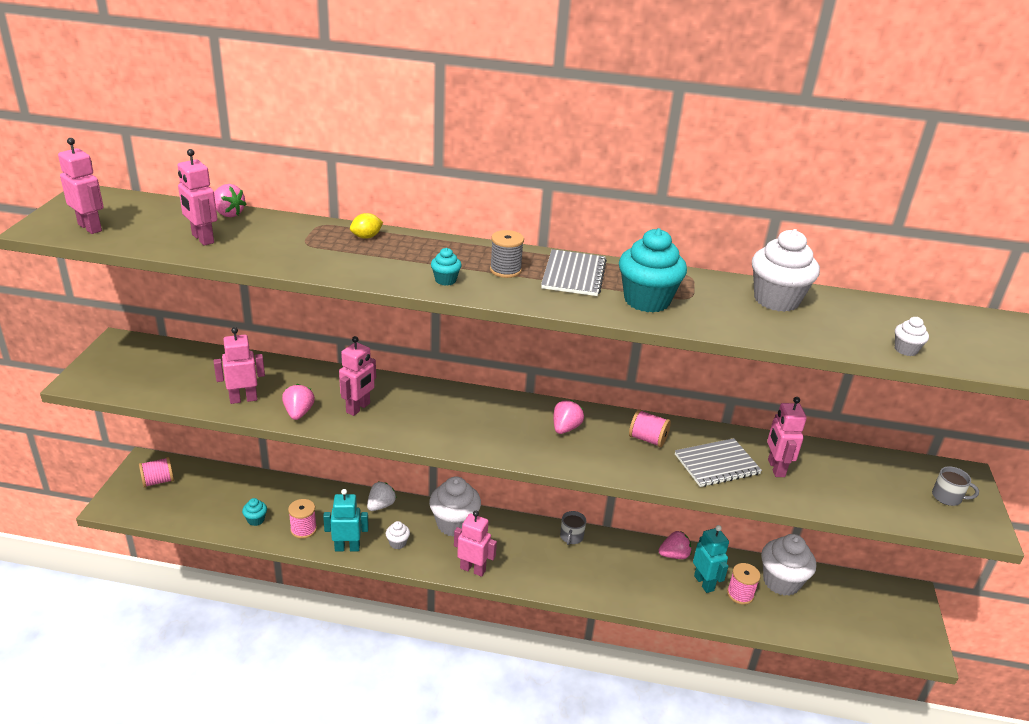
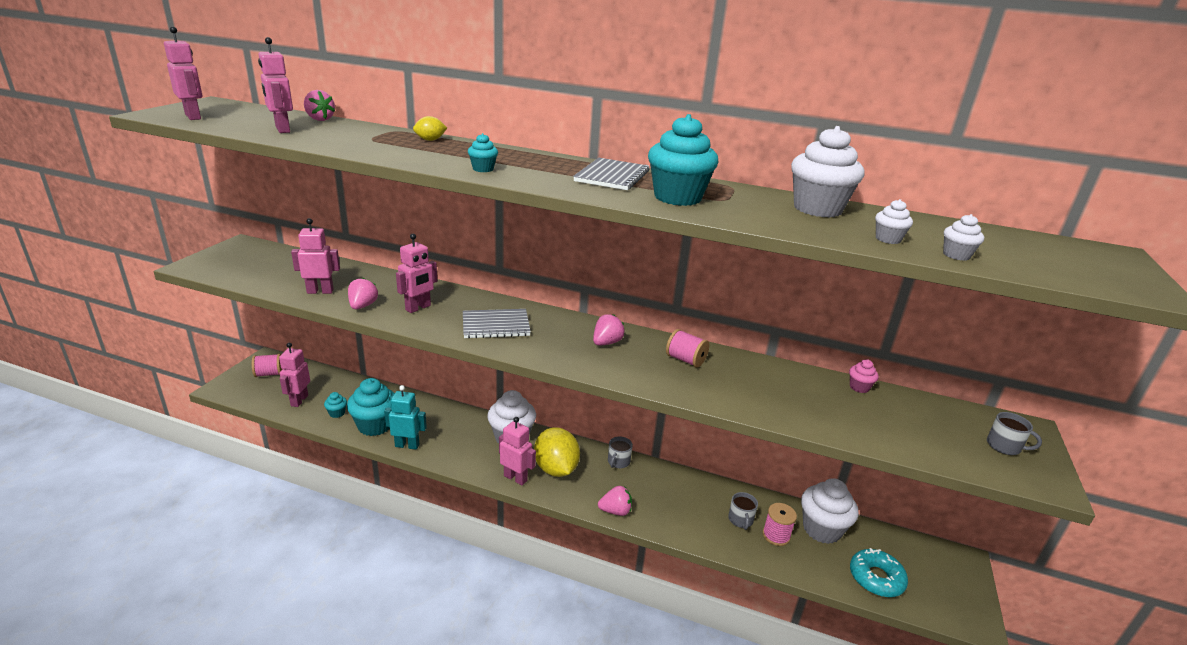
camera: 10 degrees right, 5 degrees down
(303, 529) = (375, 425): pink spool -> turquoise cupcake
(381, 505) = (451, 414): white strawberry -> none
(398, 543) = (454, 447): white cupcake -> white cupcake (888, 239)
(505, 270) = (546, 168): grey spool -> none
(510, 553) = (556, 469): none -> yellow lemon
(674, 555) = (715, 490): pink strawberry -> pink strawberry (615, 511)
(704, 583) = (740, 520): turquoise robot -> grey mug
(717, 464) = (751, 388): grey notebook -> grey notebook (496, 325)
(775, 468) = (813, 398): pink robot -> pink robot (299, 400)
(814, 450) = (859, 387): none -> pink cupcake
(837, 623) = (876, 578): none -> turquoise donut

